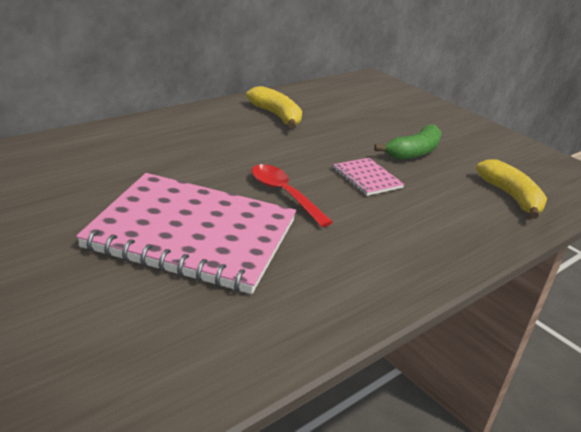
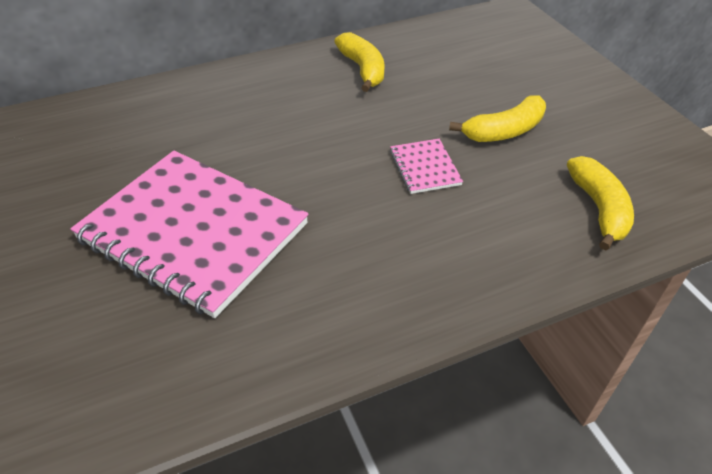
camera: 20 degrees right, 15 degrees up
(284, 194) = (316, 185): red spoon -> none
(413, 152) = (504, 131): green banana -> yellow banana

